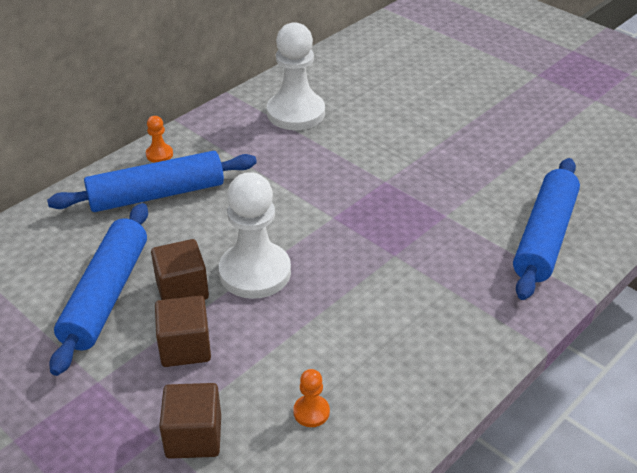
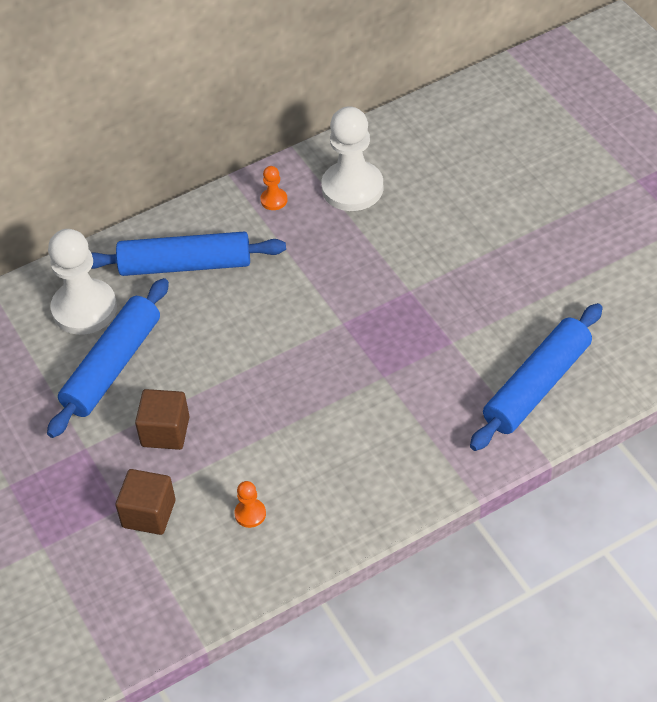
camera: 20 degrees right, 10 degrees up
(159, 154) = (201, 217): orange pawn -> orange pawn (274, 200)
(182, 289) = (179, 374): brown cube -> none
(255, 272) = (248, 369): white pawn -> white pawn (84, 309)

